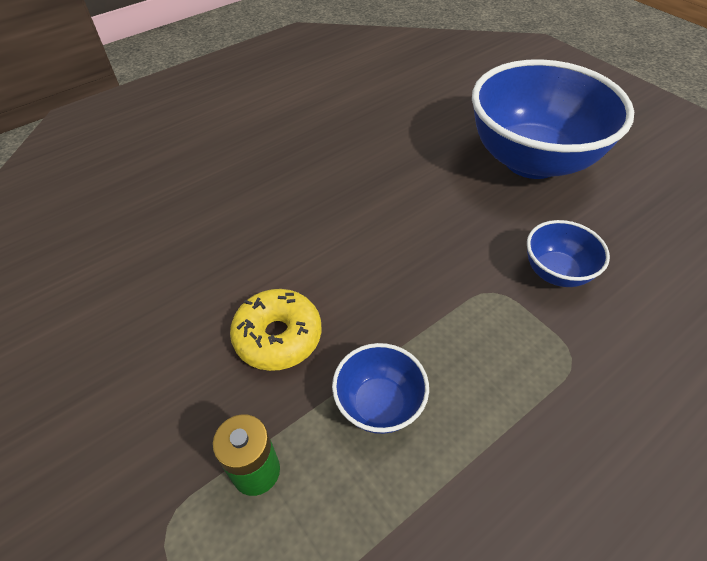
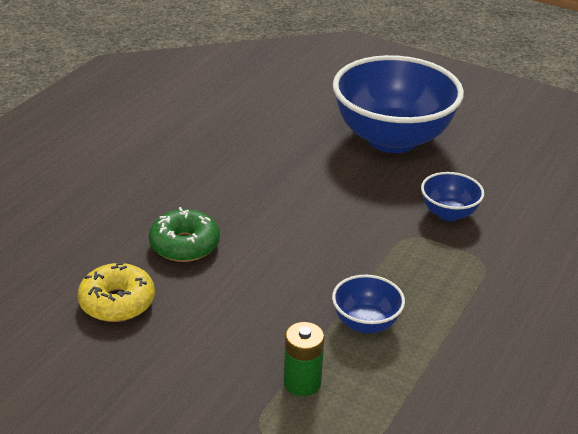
camera: 25 degrees left, 15 degrees down
(245, 236) = (184, 245): none -> green donut
(278, 336) = (263, 304): yellow donut -> yellow donut (117, 302)

